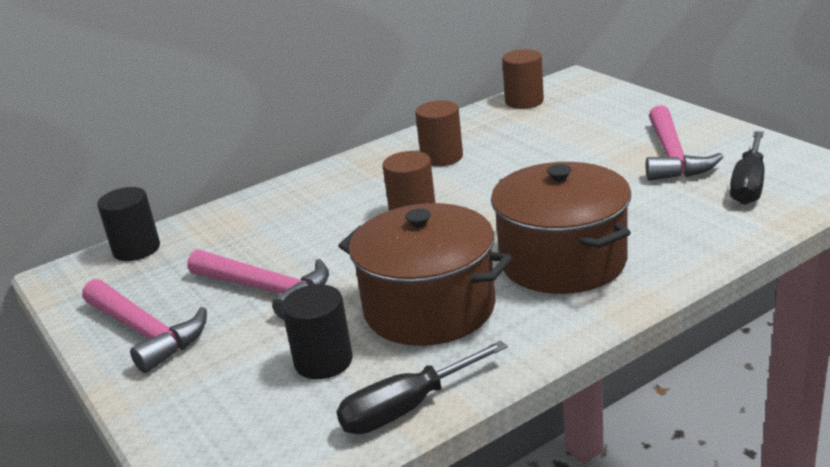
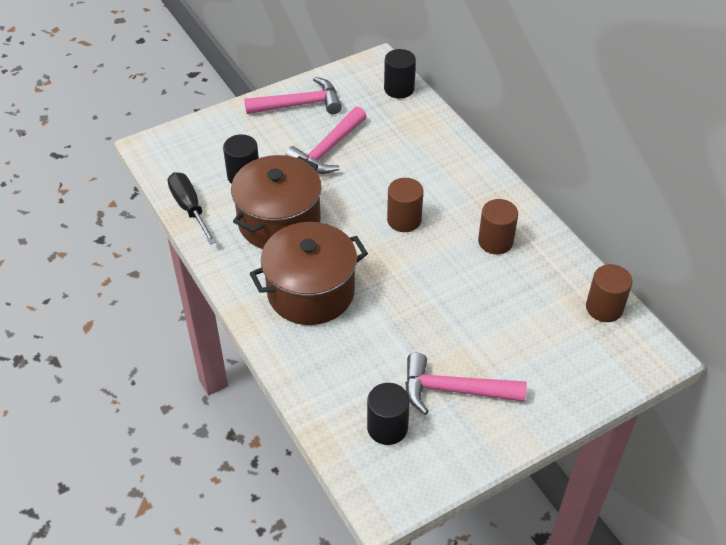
camera: 90 degrees right, 20 degrees up
(146, 333) = (300, 104): pink hammer -> pink hammer turned 150 degrees counterclockwise
(748, 184) = (387, 427): black screwdriver -> black cylinder

